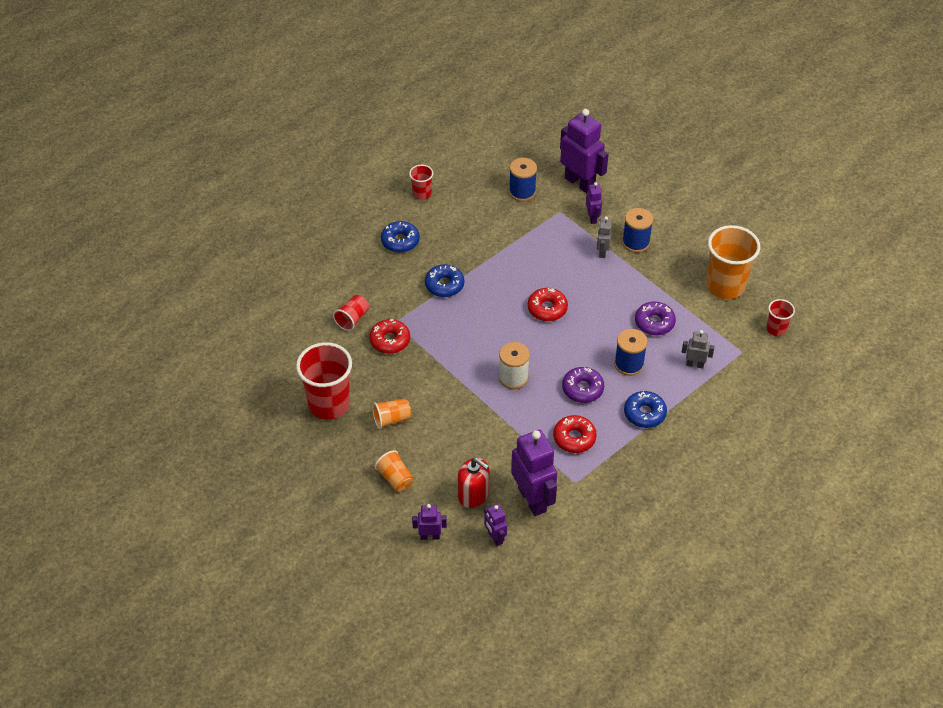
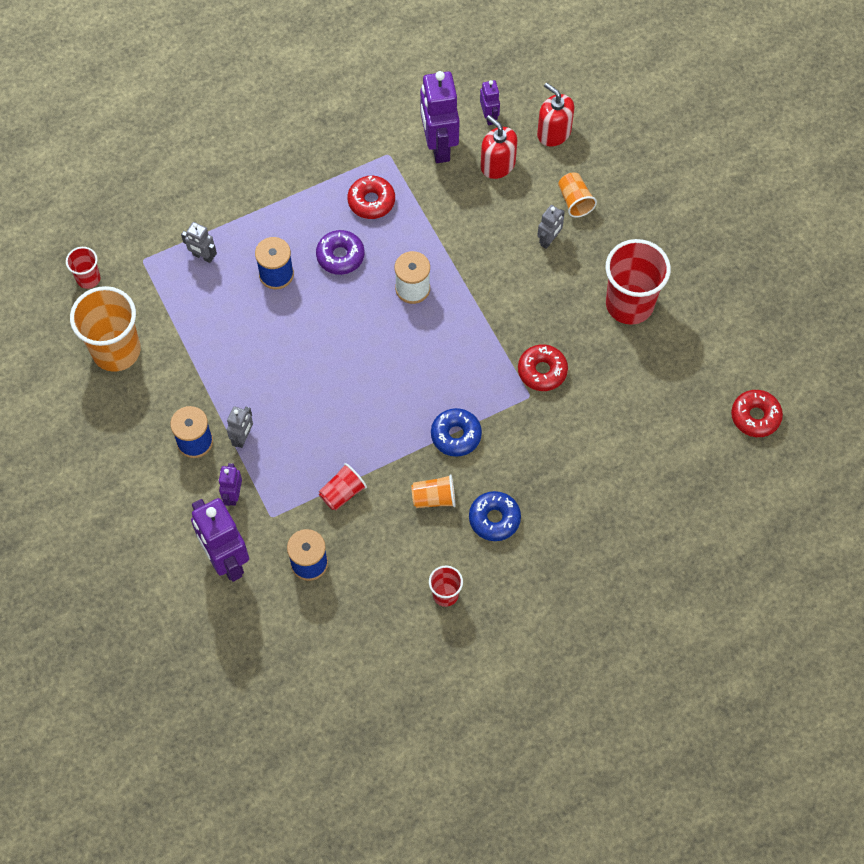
camera: 165 degrees left, 15 degrees up
(352, 319) = (580, 413): red cup -> red cup (342, 493)
(391, 419) = (563, 269): orange cup -> orange cup (434, 498)
(410, 440) = (549, 240): none -> grey robot
(430, 536) = (554, 133): purple robot -> red soap dispenser
(547, 309) = (342, 370): red donut -> red donut (755, 416)
(644, 413) = (284, 211): blue donut -> none
(654, 323) = (223, 320): purple donut -> none

